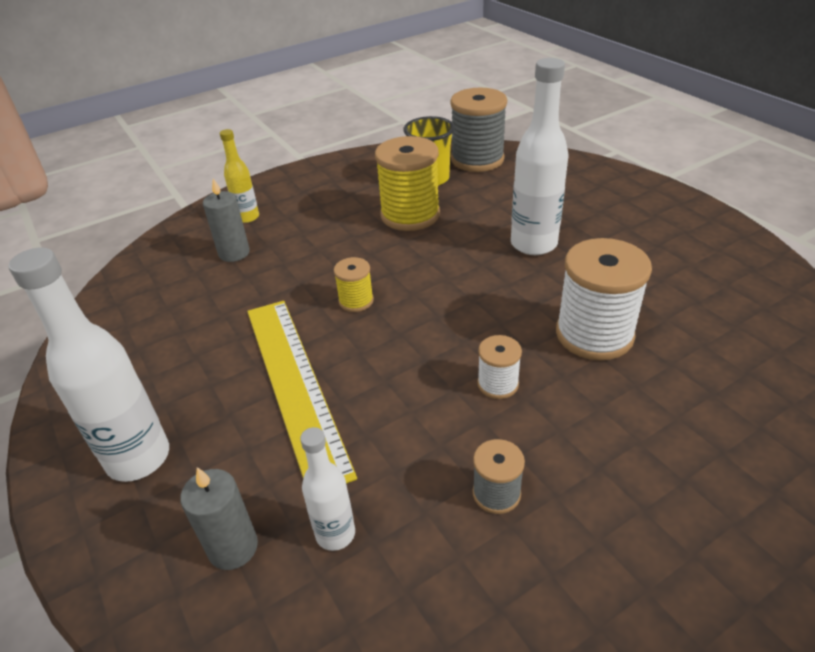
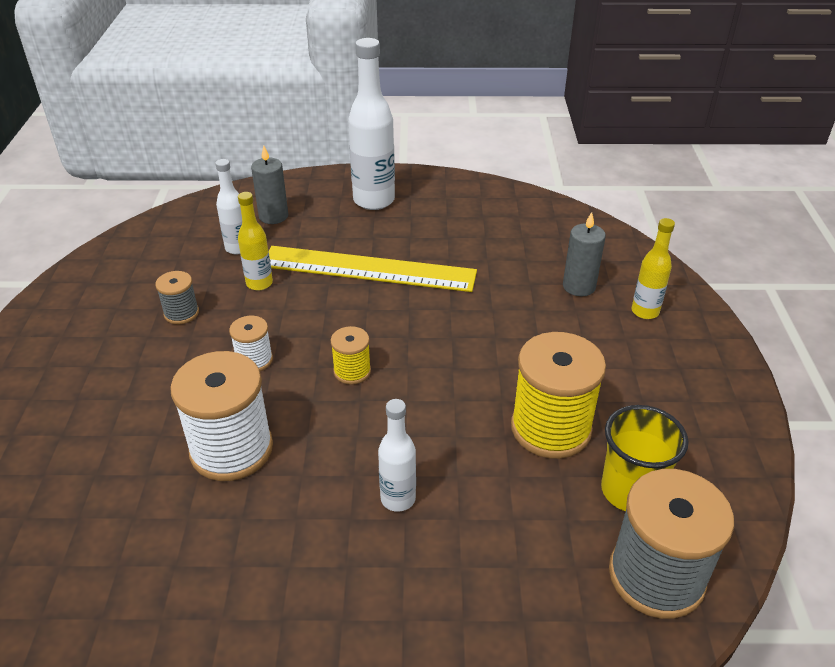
camera: 120 degrees right, 0 degrees up
(356, 301) = (433, 330): yellow spool -> yellow spool (352, 371)
(388, 459) = (259, 283): none -> yellow bottle
(533, 244) = (398, 499): white bottle -> white bottle, size x0.56

